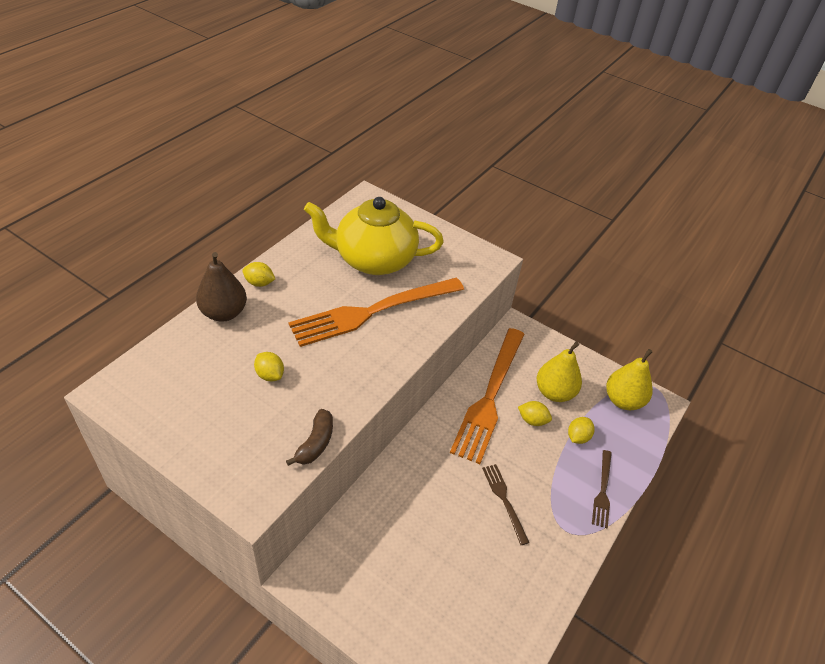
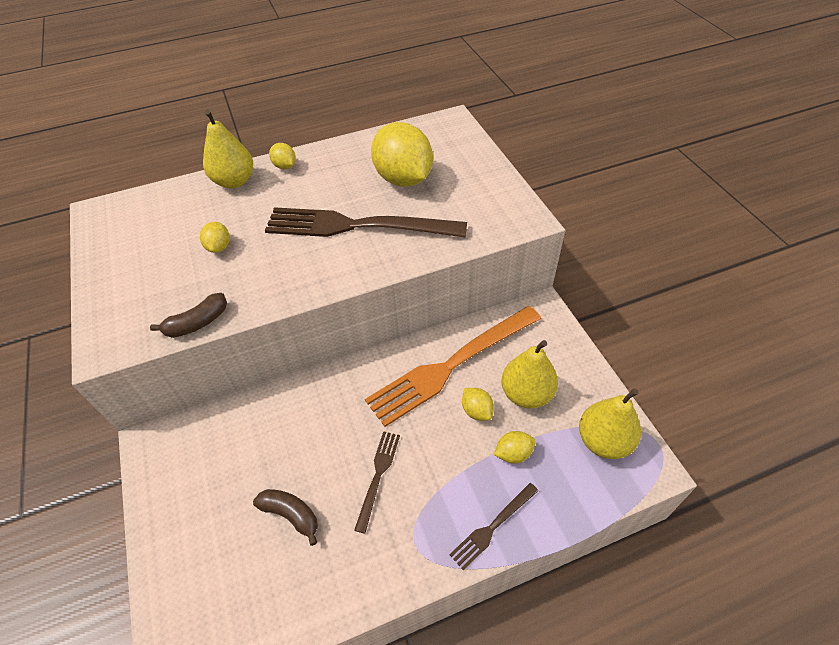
camera: 40 degrees right, 5 degrees up
(224, 313) = (234, 181): brown pear -> yellow pear
(371, 312) = (355, 226): orange fork -> brown fork
(373, 260) = (403, 179): yellow teapot -> yellow lemon
(467, 562) = (291, 515): none -> brown banana

